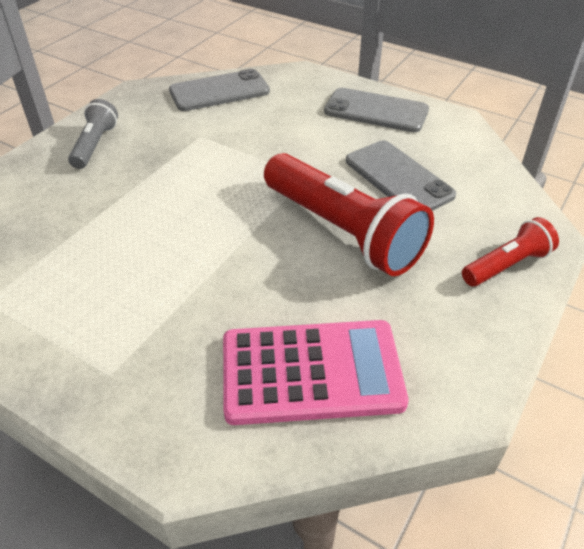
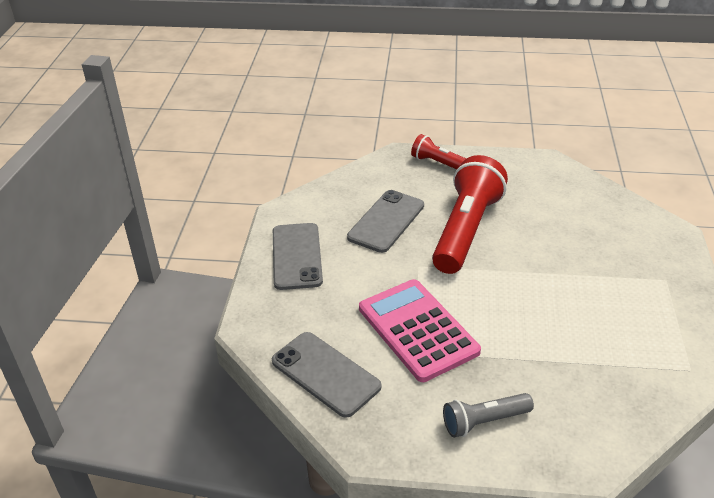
camera: 115 degrees left, 5 degrees down
(311, 372) = (583, 209): pink calculator -> pink calculator (417, 330)

